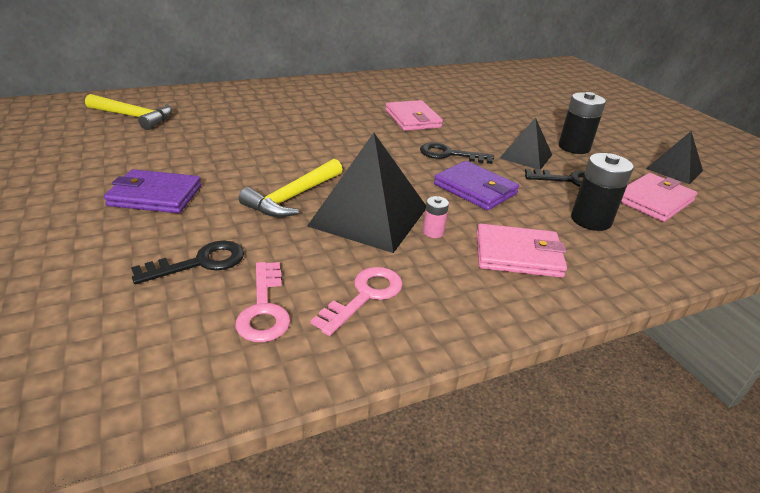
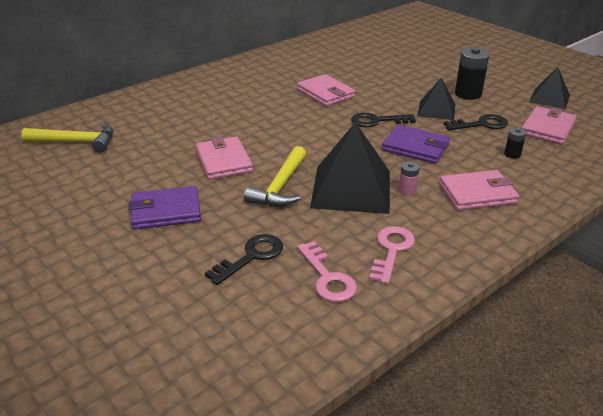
camera: 15 degrees left, 0 degrees up
(255, 161) = (223, 161): none -> pink wallet
(591, 220) = (512, 154): black battery -> black battery, size x0.51

